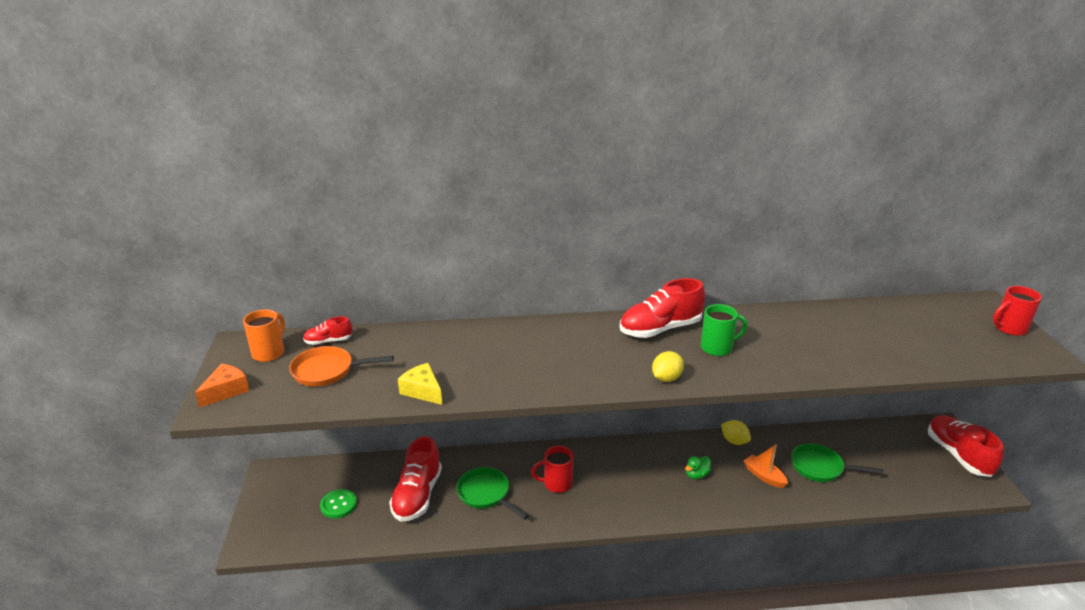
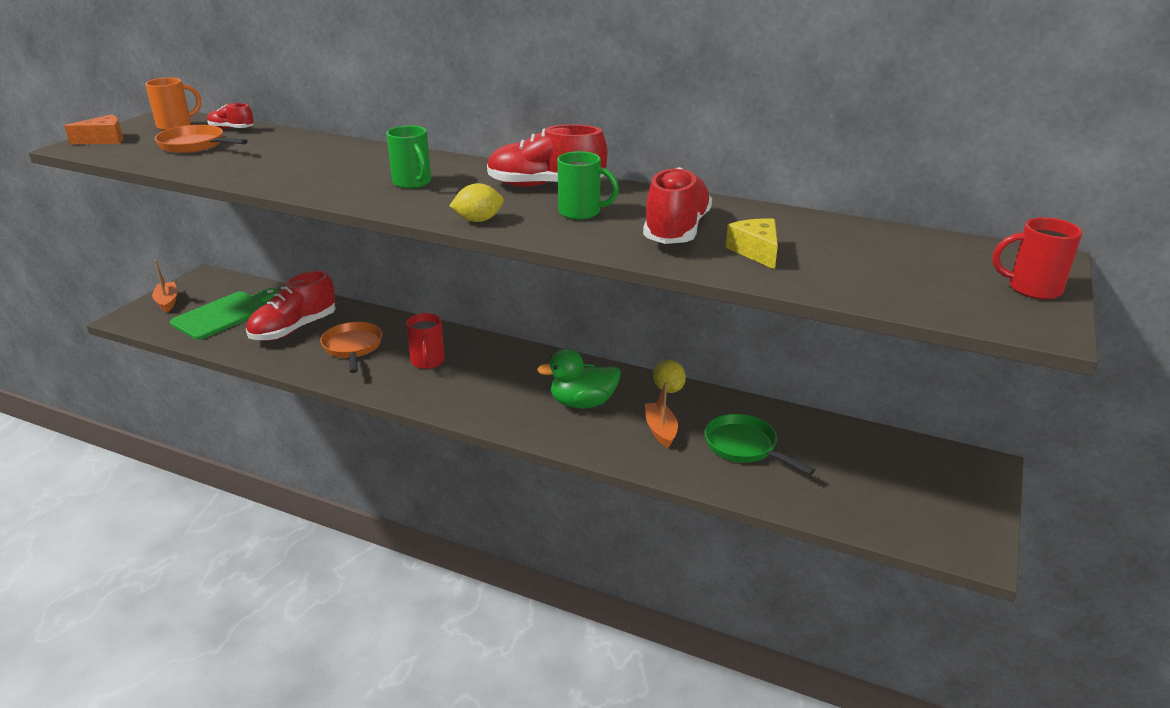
camera: 30 degrees right, 0 degrees up
(267, 513) = (167, 302): none -> orange boat
(338, 505) = (225, 314): green button -> green cutting board
(422, 391) = (242, 174): yellow cheese -> yellow cheese (756, 252)
(486, 494) = (352, 347): green pan -> orange pan
(556, 484) = (427, 362): red mug -> red mug turned 120 degrees counterclockwise
(568, 356) = (412, 183): none -> green mug
(696, 475) = (583, 403): green duck -> green duck, size x1.82
(958, 455) = (967, 501): red shoe -> red shoe (676, 230)

